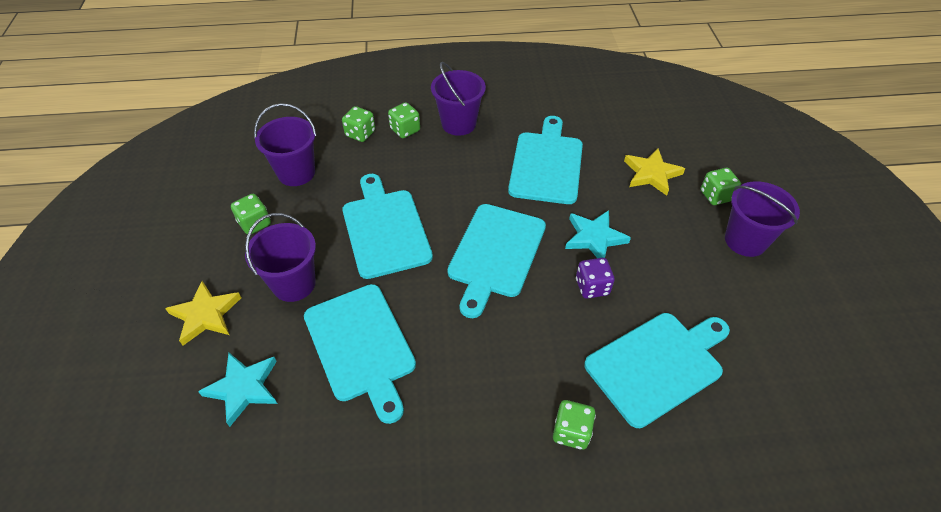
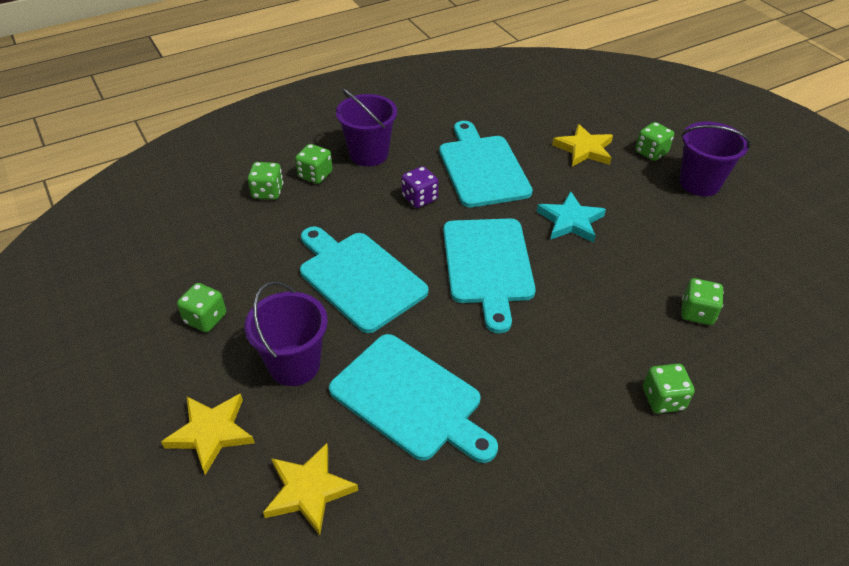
camera: 25 degrees left, 5 degrees down
(243, 388) = (309, 490): turquoise star -> yellow star
(296, 173) = (220, 252): purple bucket -> none
(592, 287) = (597, 265): purple dice -> purple dice (419, 198)
(657, 365) = (697, 313): turquoise cutting board -> green dice

